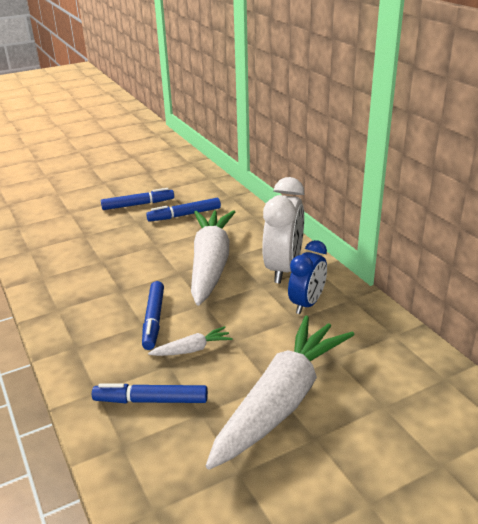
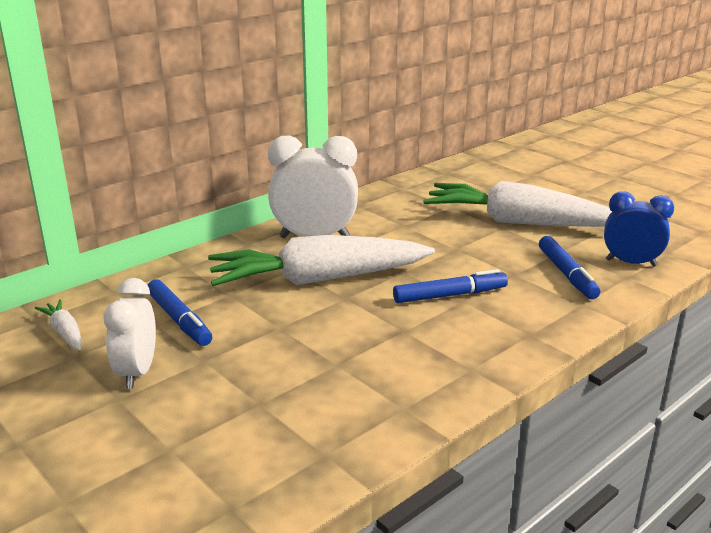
camera: 105 degrees left, 5 degrees down
(138, 204) = (137, 372): blue marker -> white clock
(192, 349) = (483, 266): white carrot -> white carrot (64, 332)
(307, 304) = (376, 222): blue clock -> blue clock (630, 263)

